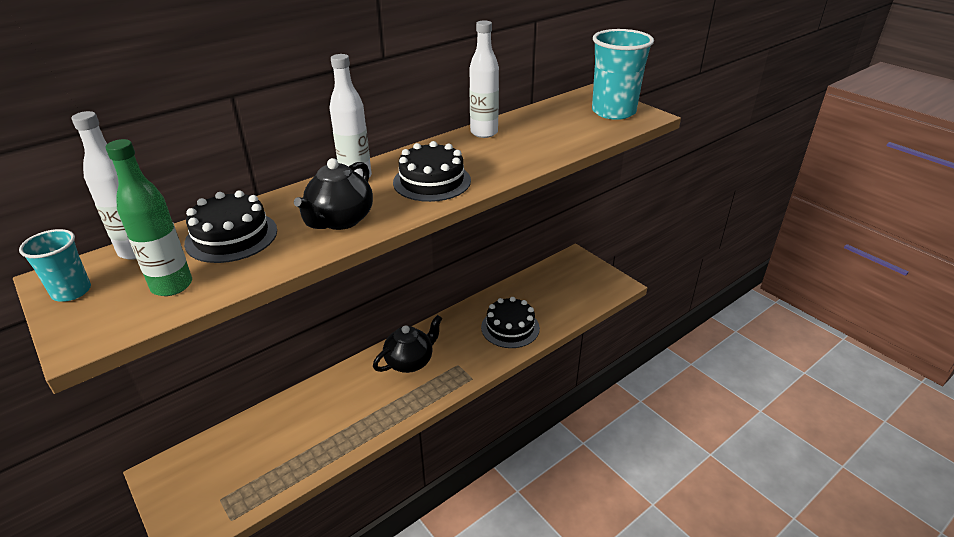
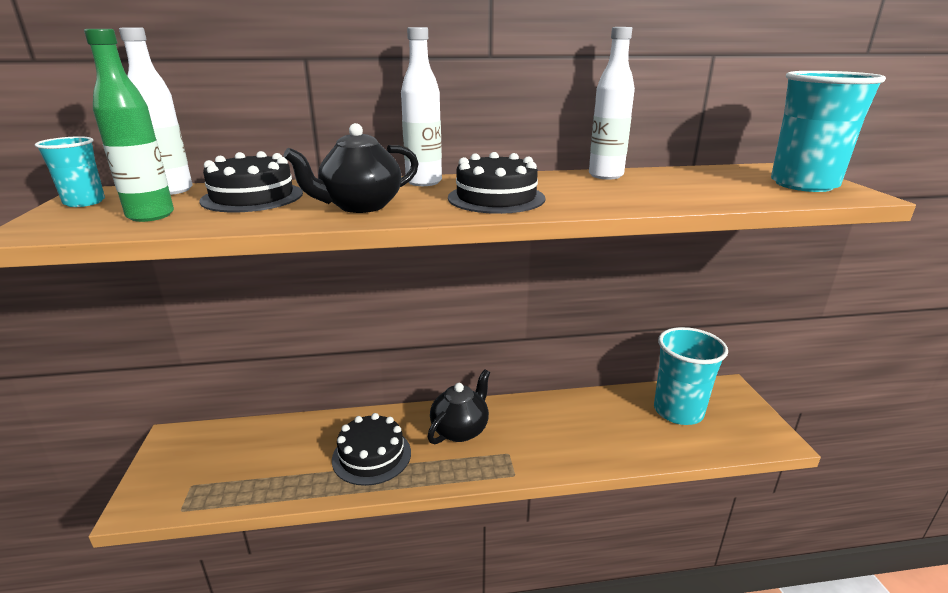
camera: 30 degrees right, 10 degrees down
(410, 362) = (460, 430): black teapot -> black teapot turned 45 degrees counterclockwise
(510, 327) = (597, 437): black cake -> black cake (371, 455)
(552, 287) = (678, 411): none -> turquoise cup

